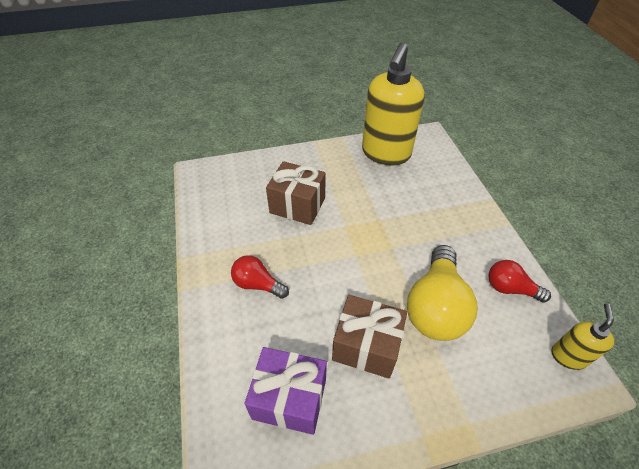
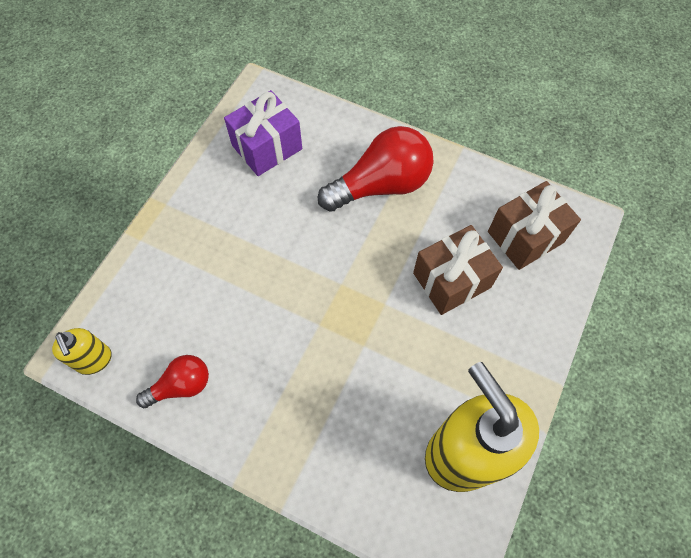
camera: 130 degrees right, 15 degrees up
(257, 284) = (381, 185): red light bulb -> red light bulb, size x1.81
(366, 346) = (253, 221): brown gift -> brown gift (525, 237)
(435, 306) = (231, 302): yellow light bulb -> none

